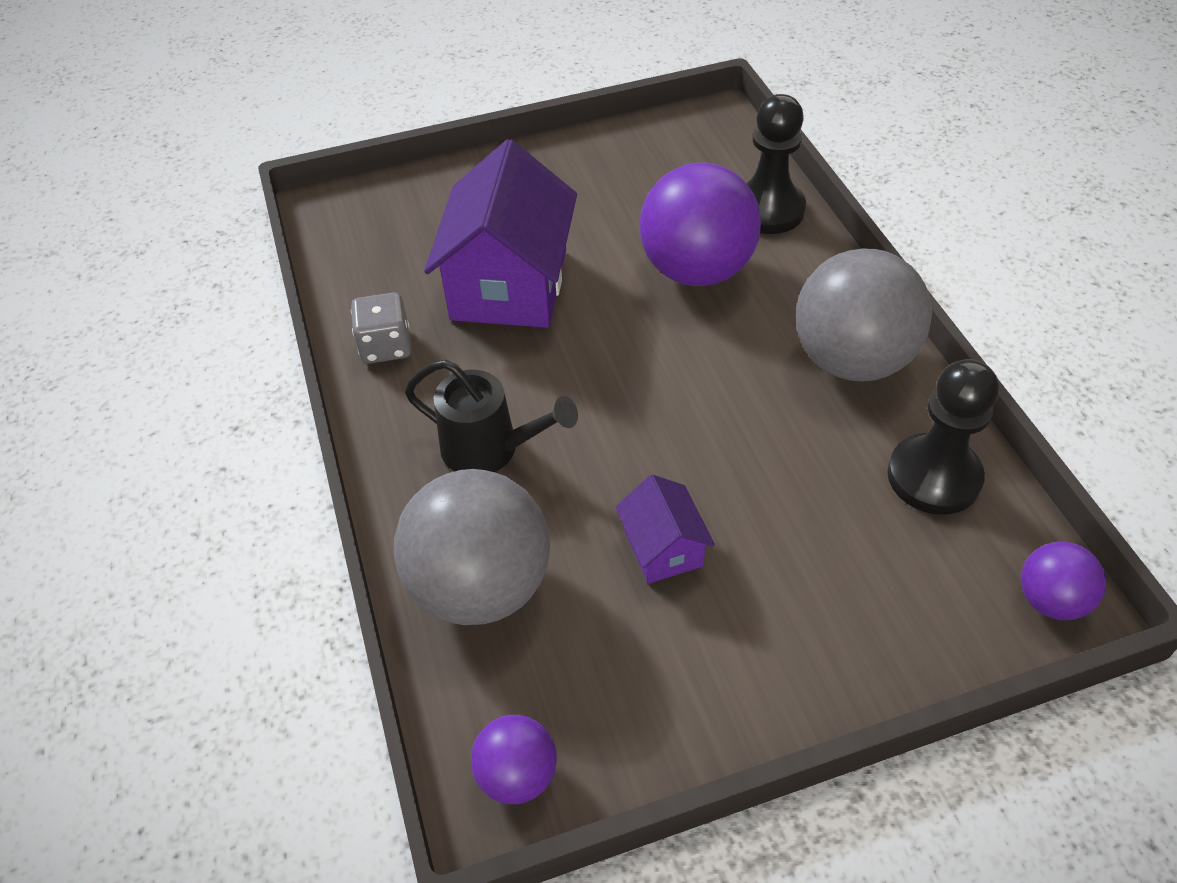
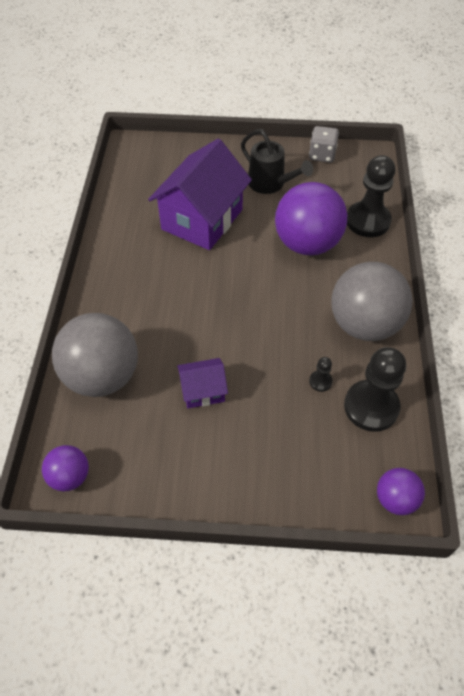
camera: 20 degrees right, 5 degrees up
(386, 346) = (122, 233): grey dice -> grey dice (322, 155)
(491, 449) = (145, 306): black watering can -> black watering can (271, 184)
(663, 548) = (203, 391): purple house -> purple house turned 75 degrees clockwise
(837, 467) = (320, 381): none -> black pawn

